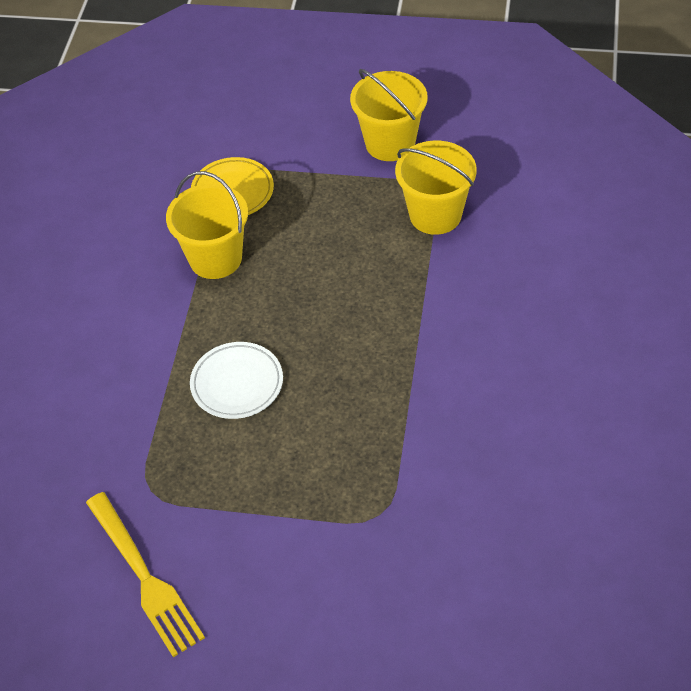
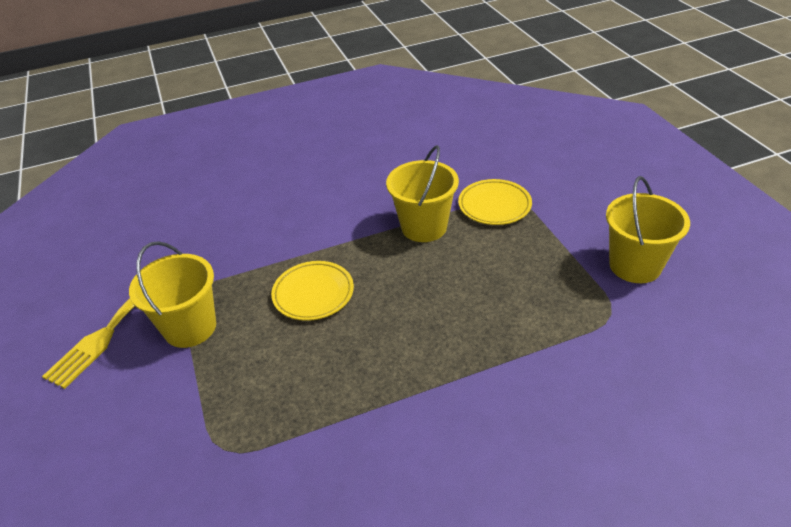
camera: 60 degrees right, 10 degrees down
(237, 383) = (313, 294): white plate -> yellow plate
(435, 215) = (586, 332): yellow bucket -> yellow bucket (190, 327)

